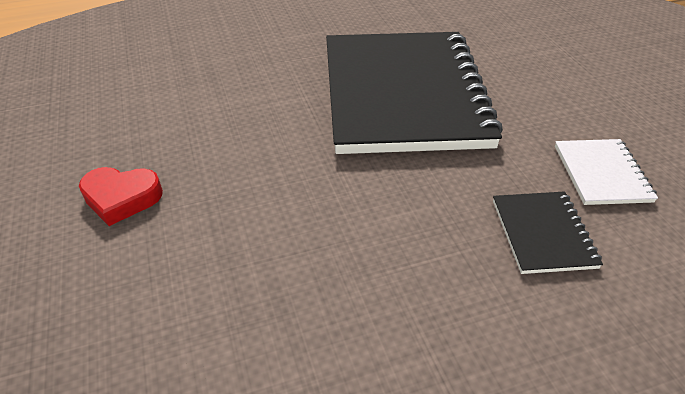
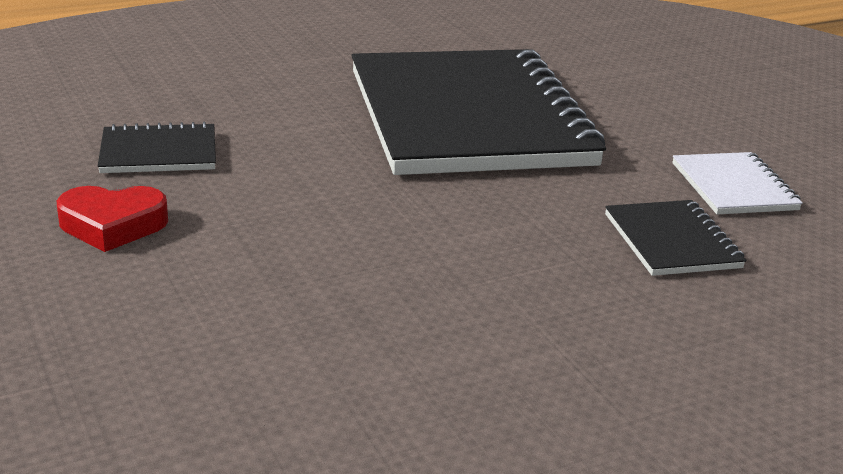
camera: 10 degrees left, 15 degrees down
(173, 125) = (159, 152): none -> black notebook

